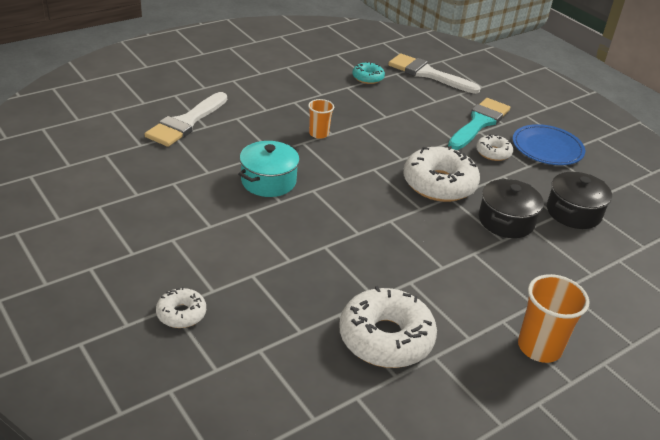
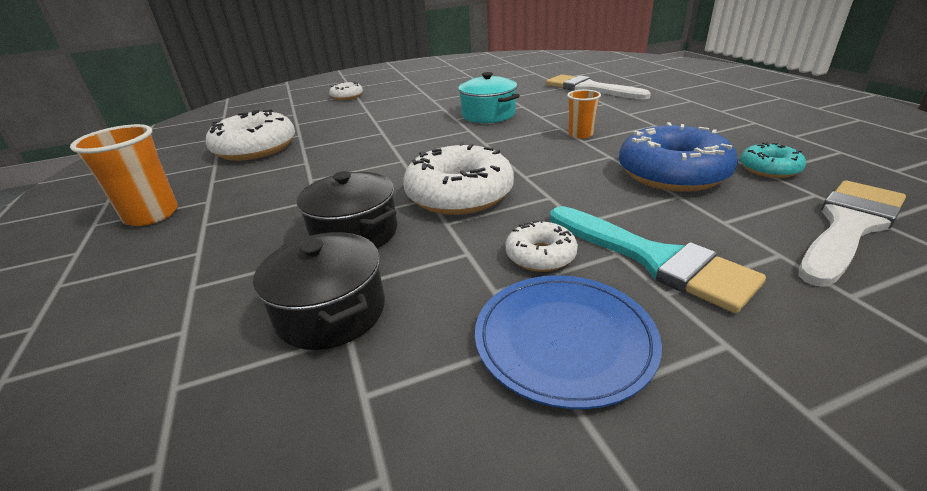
camera: 110 degrees right, 5 degrees down
(382, 106) = (672, 173): none -> blue donut

